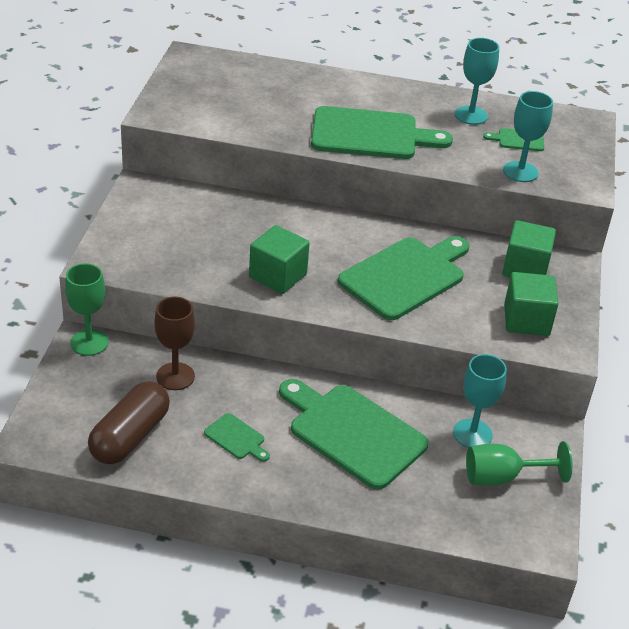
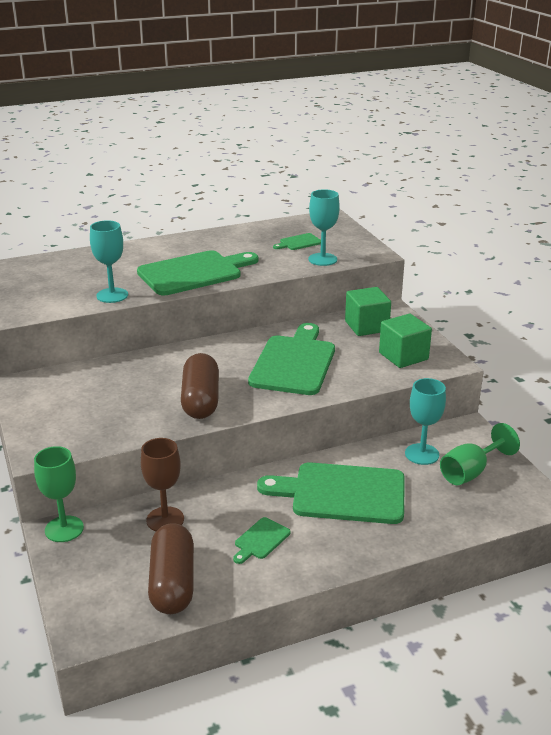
camera: 30 degrees left, 10 degrees down
(236, 438) = (261, 540): green cutting board -> green cutting board turned 120 degrees clockwise
(278, 276) = (201, 400): green cube -> brown capsule
(471, 115) = (250, 239): turquoise goblet -> turquoise goblet (112, 295)

